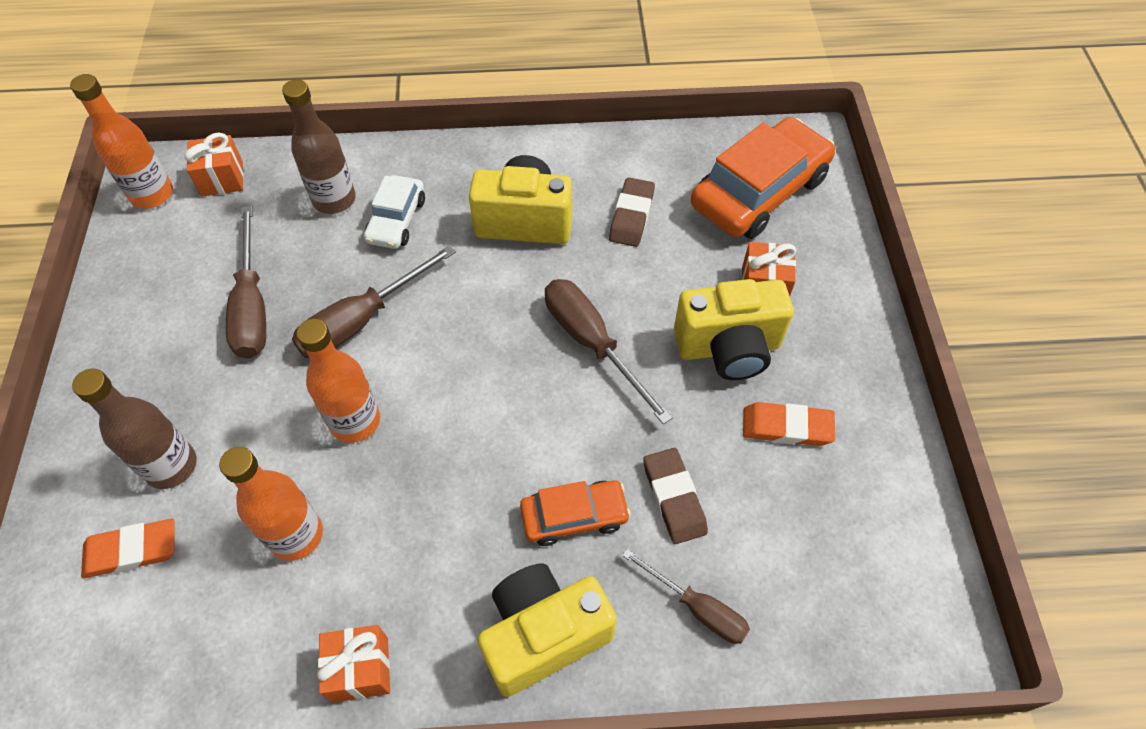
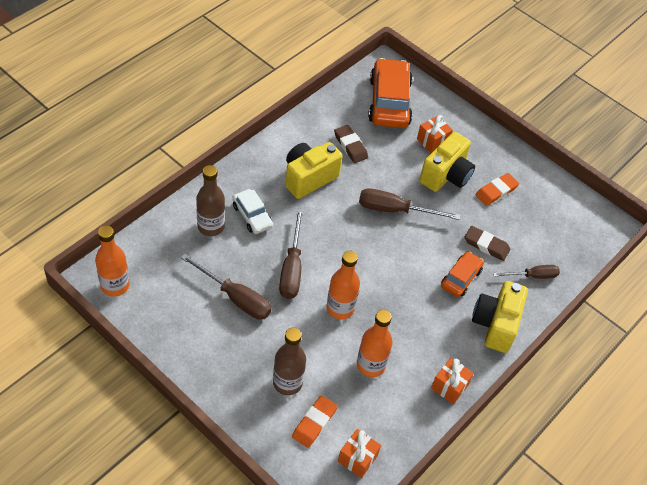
camera: 50 degrees left, 5 degrees down
(222, 179) = (141, 254): orange gift -> orange gift (357, 458)

